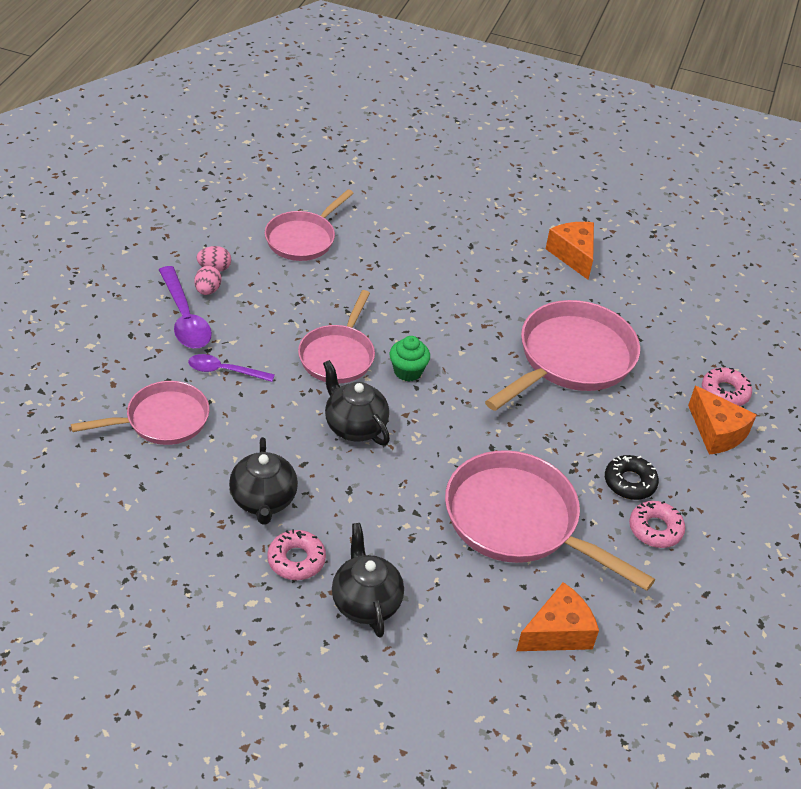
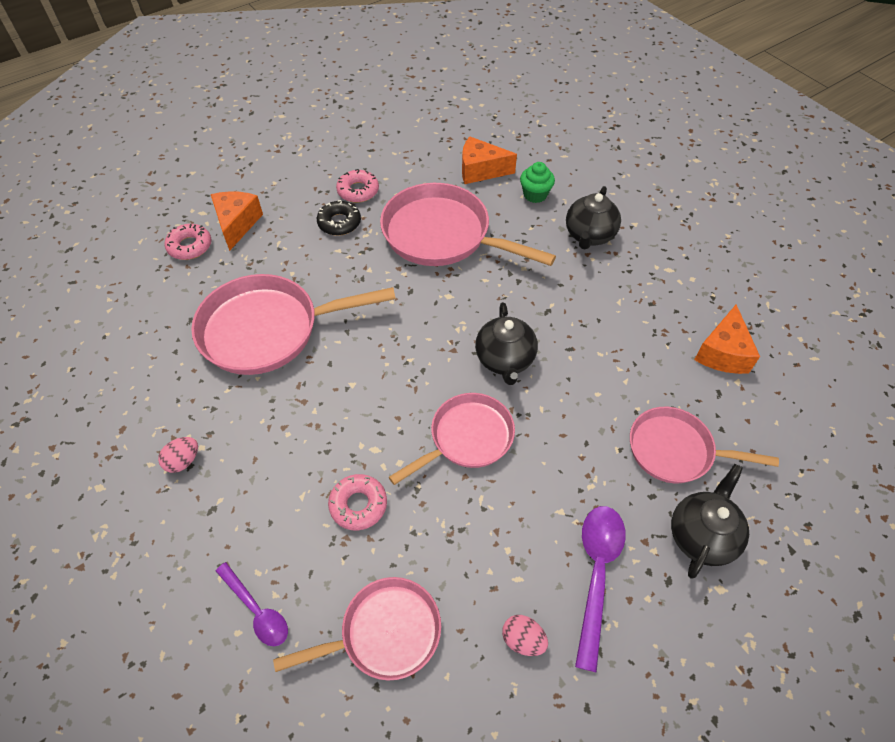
camera: 140 degrees left, 10 degrees up
(208, 290) = (550, 604): pink egg -> pink egg (183, 461)
(224, 371) = (589, 477): purple spoon -> purple spoon (257, 611)
(263, 501) = (621, 334): black teapot -> black teapot (701, 535)
(296, 560) = (621, 281): pink donut -> pink donut (358, 505)
(407, 371) = (417, 389): green cupcake -> green cupcake (535, 195)
(518, 521) = (442, 235): pink pan -> pink pan turned 135 degrees clockwise
(573, 255) = (129, 437): orange cheese -> orange cheese (722, 352)

